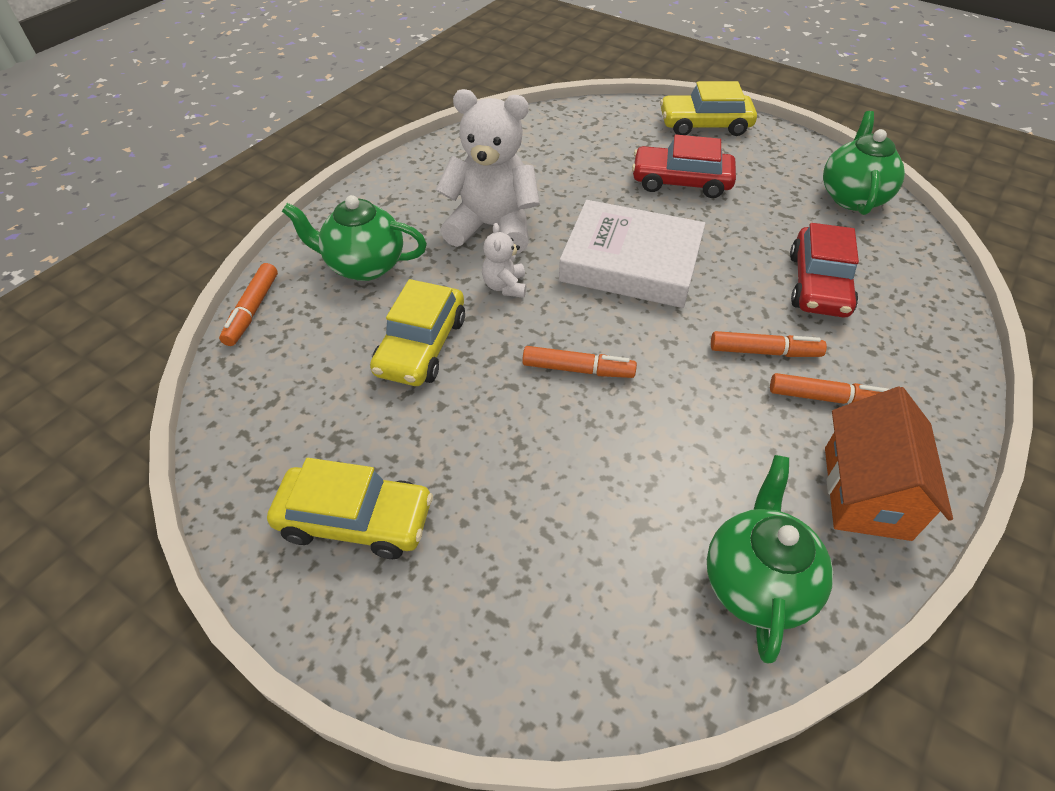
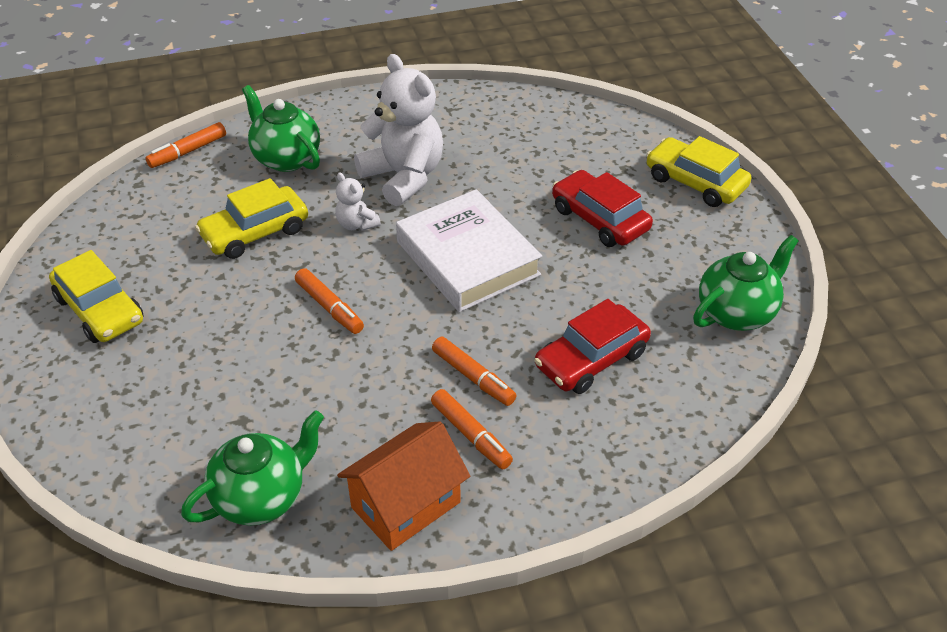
camera: 40 degrees right, 5 degrees down
(505, 286) = (356, 224): white teddy bear -> white teddy bear turned 75 degrees counterclockwise

